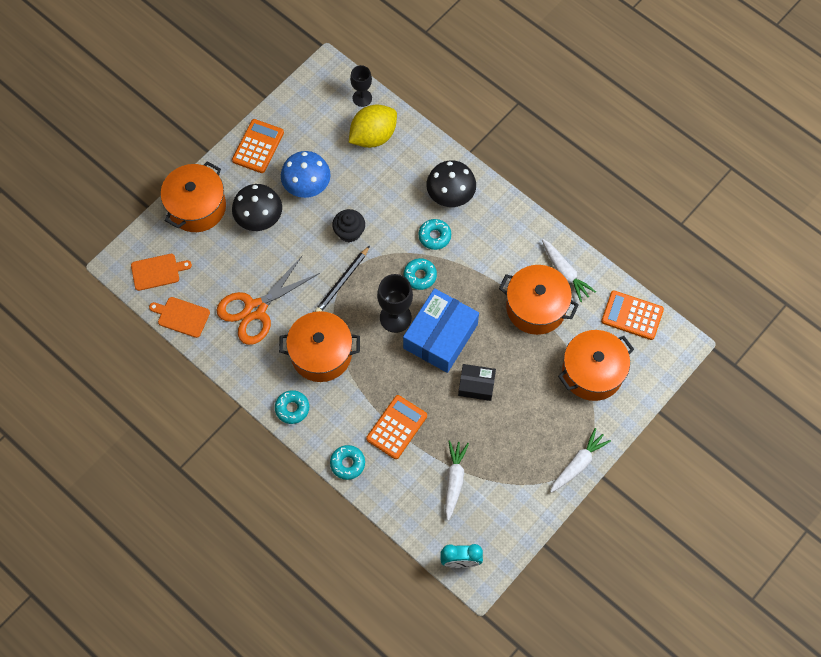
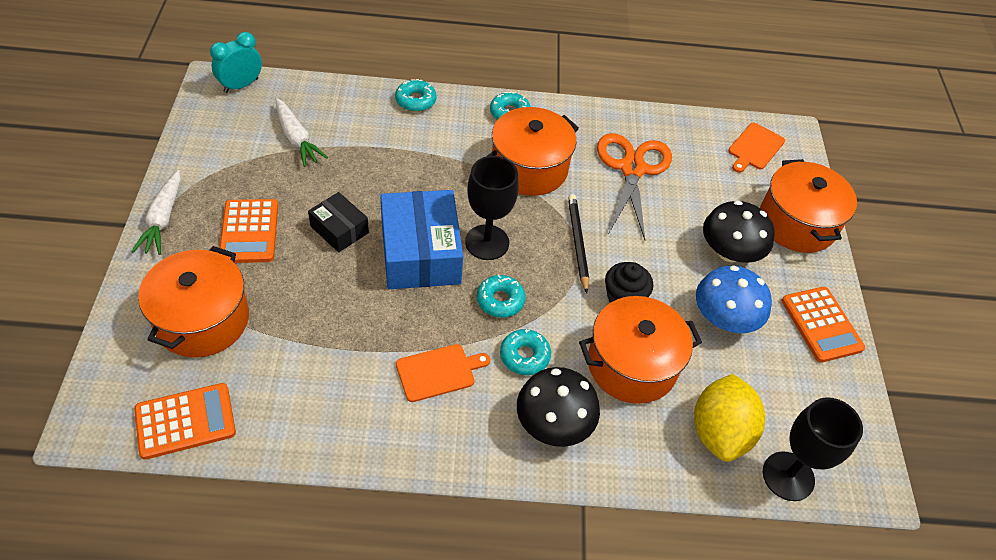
camera: 135 degrees right, 15 degrees down
(181, 316) = (688, 126): orange cutting board -> orange cutting board (438, 372)
(362, 98) = (788, 476): black goblet -> black goblet, size x1.52
(396, 427) = (394, 150): orange calculator -> orange calculator (249, 231)
(476, 385) = (339, 229): black box -> black box turned 75 degrees clockwise
(536, 307) = (328, 351): orange pot -> orange pot (632, 364)
(565, 273) = (319, 419): white carrot -> none

